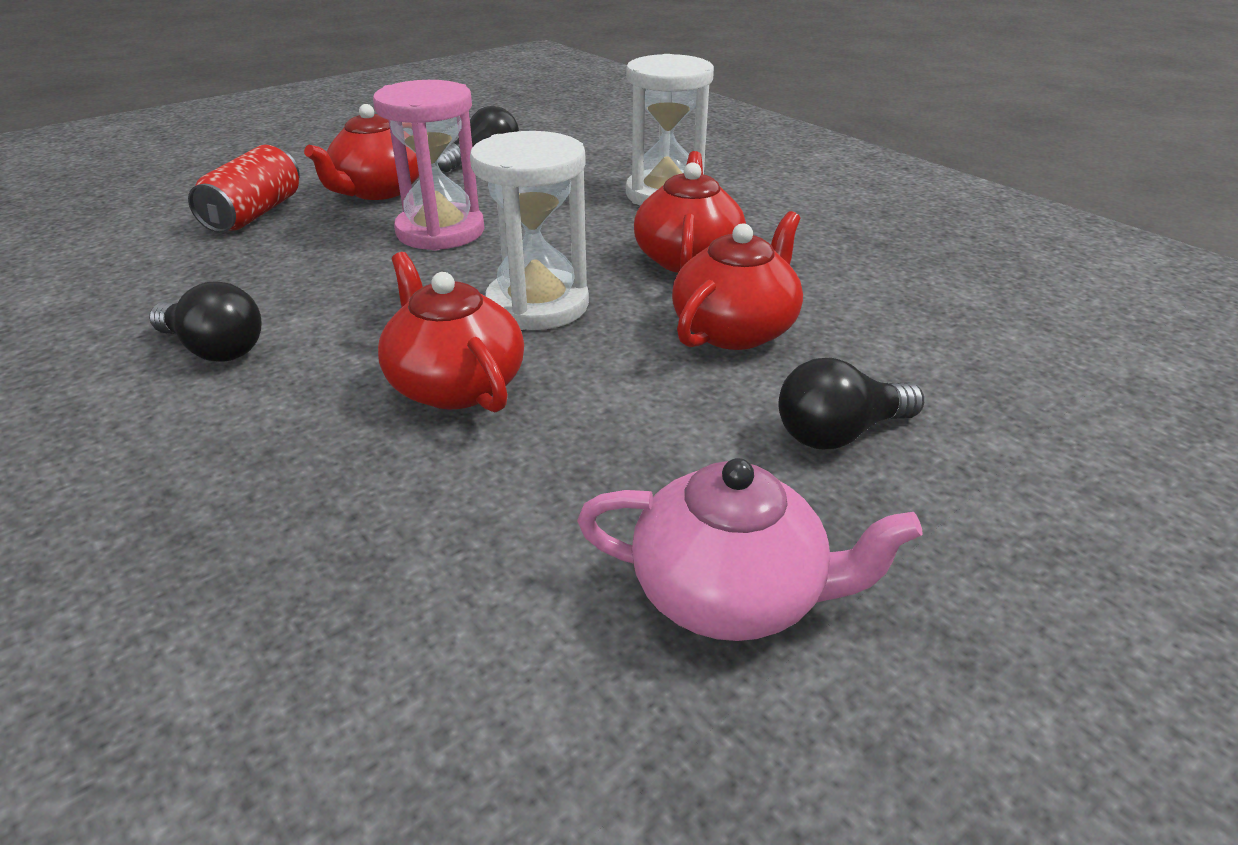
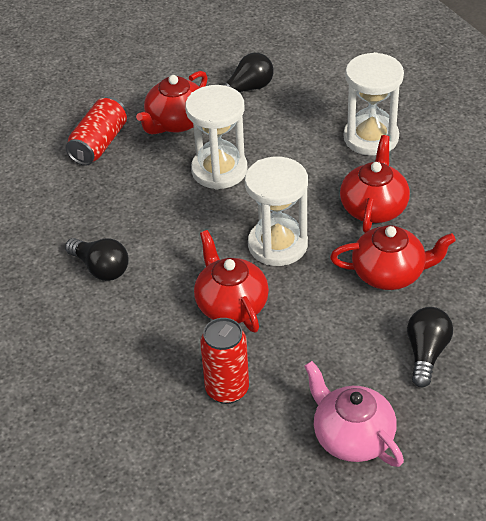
camera: 10 degrees right, 10 degrees up
(440, 232) = (219, 170): pink hourglass -> white hourglass
(443, 522) = (227, 389): none -> red can
(731, 594) = (352, 437): pink teapot -> pink teapot turned 150 degrees counterclockwise
(735, 329) = (390, 273): red teapot -> red teapot turned 45 degrees clockwise
(839, 433) = (426, 353): black light bulb -> black light bulb turned 120 degrees clockwise

